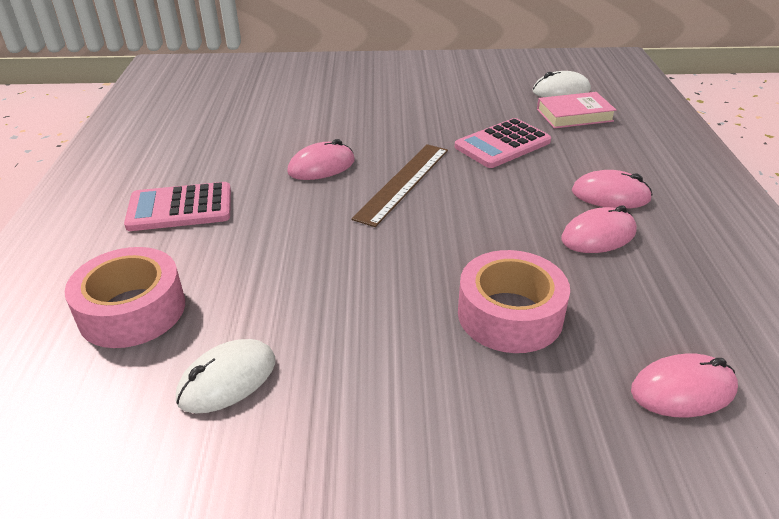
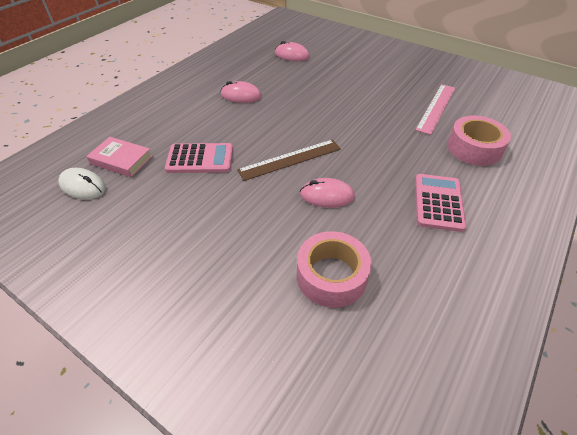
camera: 145 degrees left, 10 degrees up
(180, 208) = (438, 202): pink calculator -> pink calculator turned 105 degrees counterclockwise
(227, 380) = (436, 108): white mouse -> pink ruler
(510, 314) = (315, 87): pink tape -> pink tape (331, 276)
(610, 195) = (204, 107): pink mouse -> none

